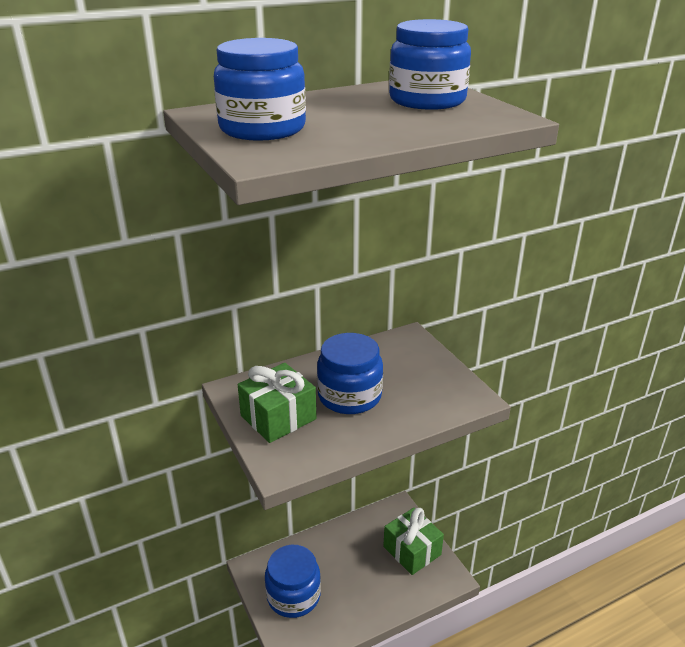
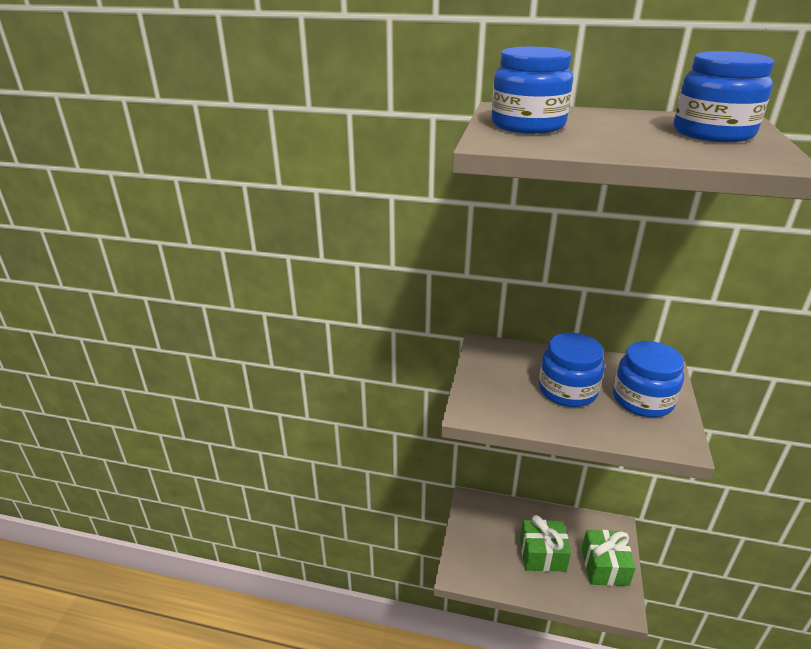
camera: 40 degrees right, 0 degrees up
(278, 417) = (498, 379): green gift -> green gift (542, 554)
(293, 595) = (484, 538): blue jar -> blue jar (642, 400)

